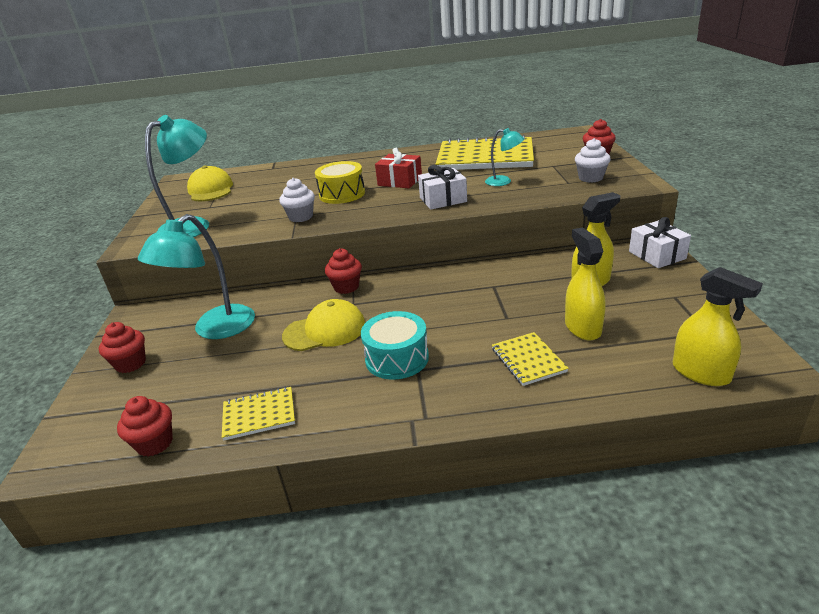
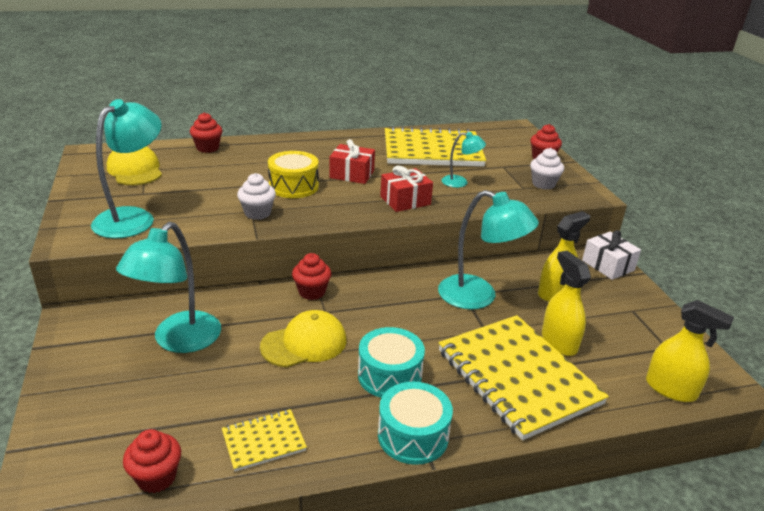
camera: 15 degrees left, 0 degrees up
(130, 364) = (92, 383): red cupcake -> red cupcake (207, 148)
(403, 413) = (413, 435): none -> turquoise drum
(443, 200) = (405, 200): white gift -> red gift
(508, 287) = (478, 297): none -> turquoise lamp
(528, 360) = (517, 377): yellow notebook -> yellow notebook, size x2.19

